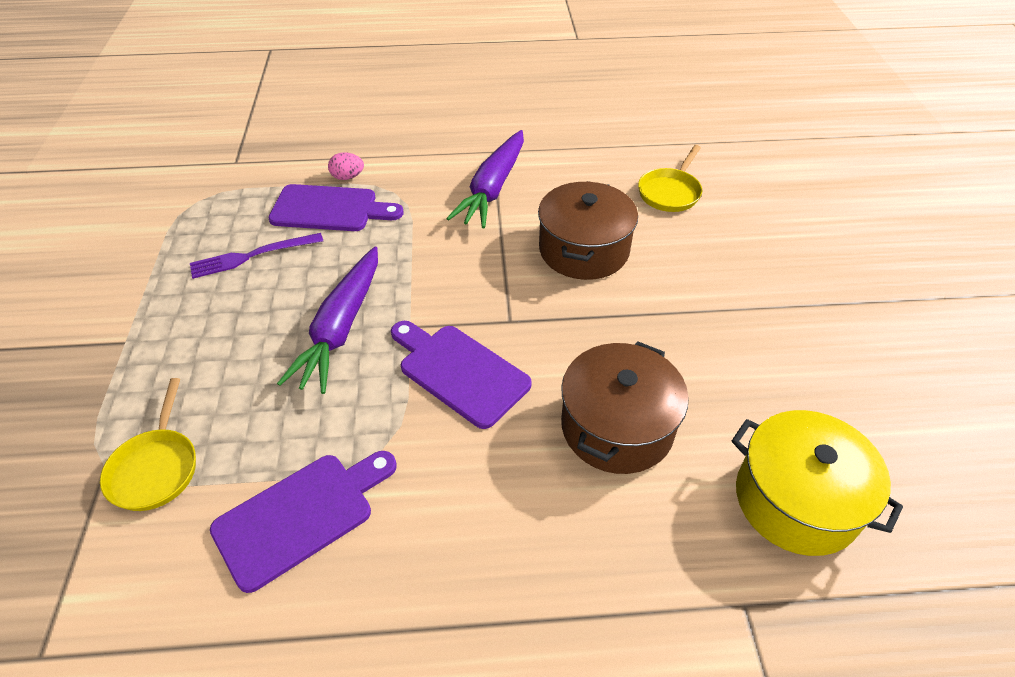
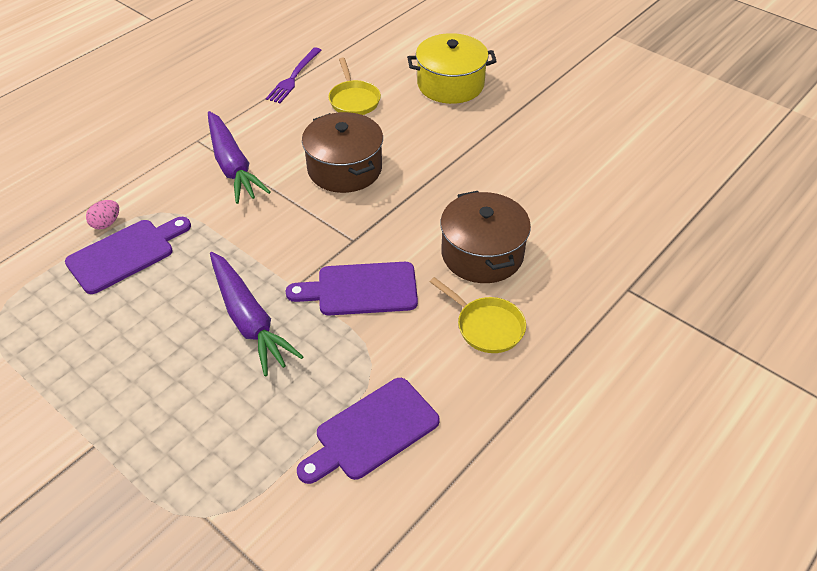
camera: 45 degrees left, 0 degrees up
(156, 468) = (242, 487): yellow pan -> yellow pan (486, 326)
(252, 256) = (110, 324): purple fork -> purple fork (294, 77)
(300, 515) = (372, 431): purple cutting board -> purple cutting board turned 135 degrees counterclockwise
(796, 500) = (599, 226): yellow pot -> yellow pot (450, 84)

